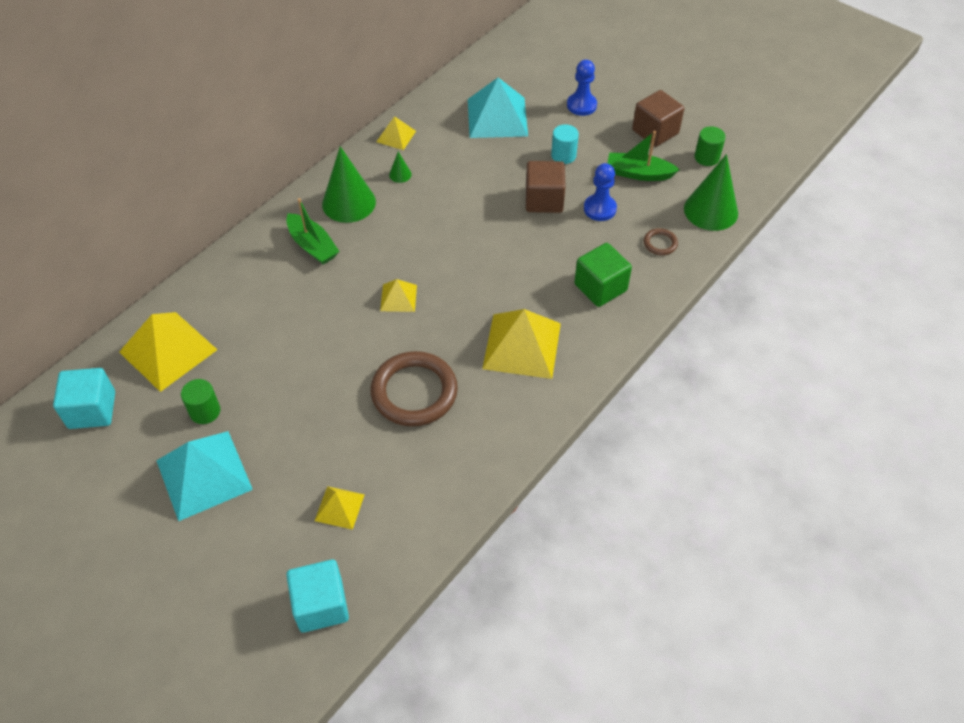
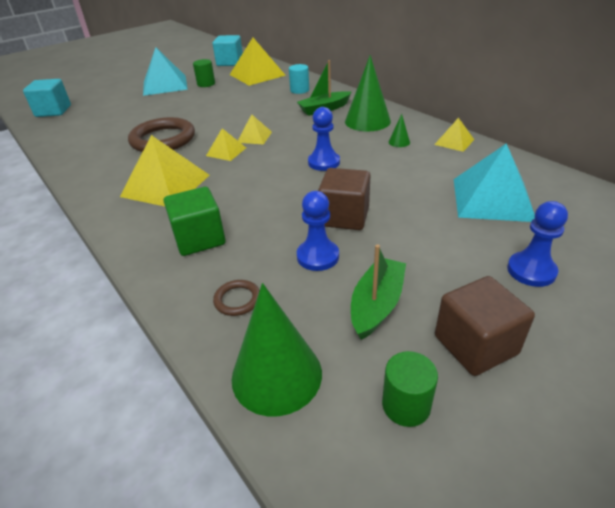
camera: 105 degrees right, 15 degrees down
(339, 507) = (104, 116): yellow pyramid -> yellow pyramid (226, 151)
(452, 226) = (324, 162): none -> blue pawn
(563, 155) = (420, 240): turquoise cylinder -> turquoise cylinder (299, 90)

